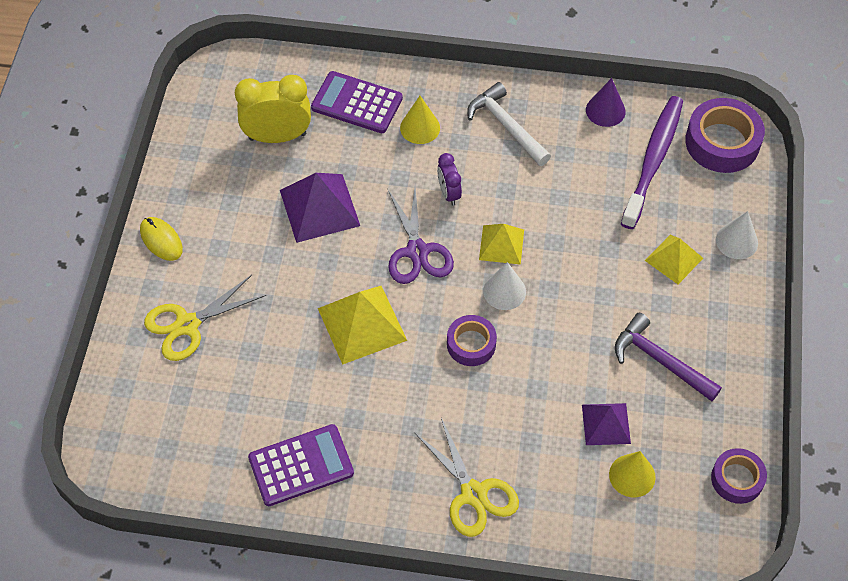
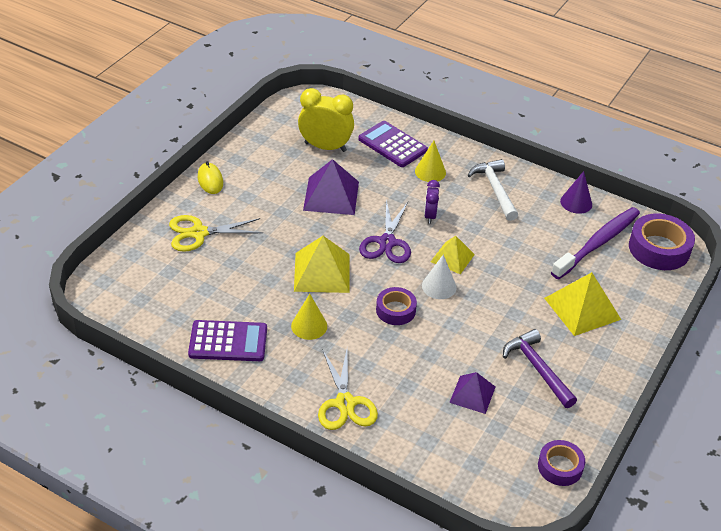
camera: 20 degrees right, 15 degrees down
(632, 475) = (475, 435): yellow cone -> yellow cone (309, 326)
(673, 259) = (582, 308): yellow pyramid -> yellow pyramid, size x1.61
(736, 241) = (639, 313): white cone -> none

